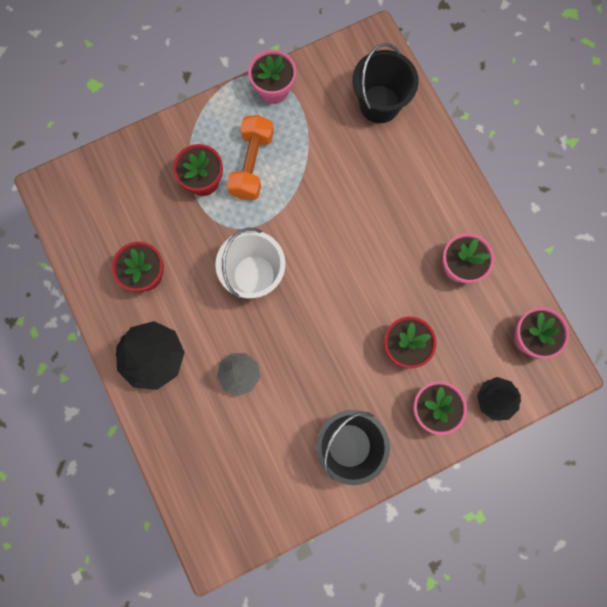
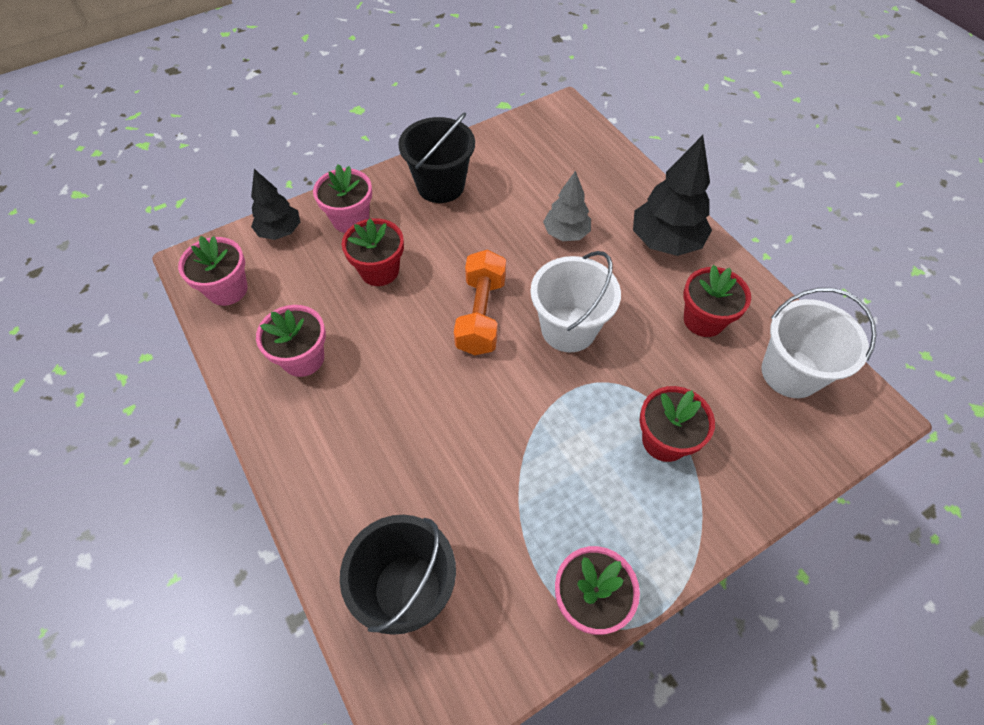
camera: 175 degrees right, 20 degrees down
(96, 224) = (790, 373): none -> white bucket
(252, 164) = (599, 470): orange dumbbell -> orange dumbbell (481, 315)

